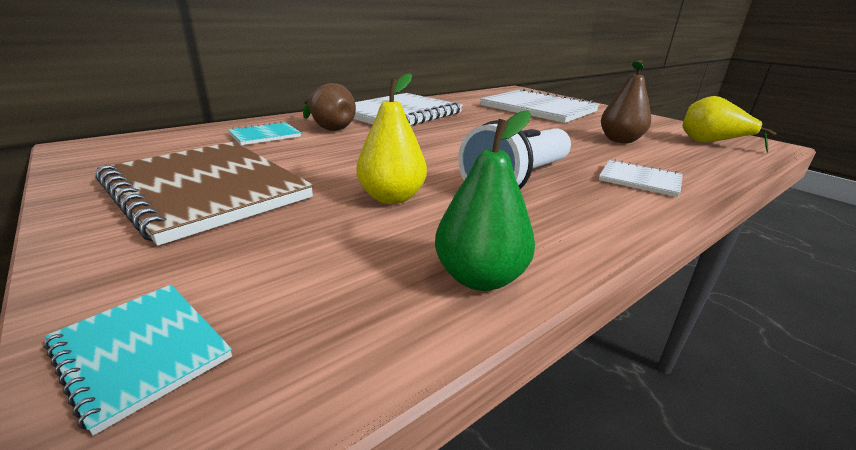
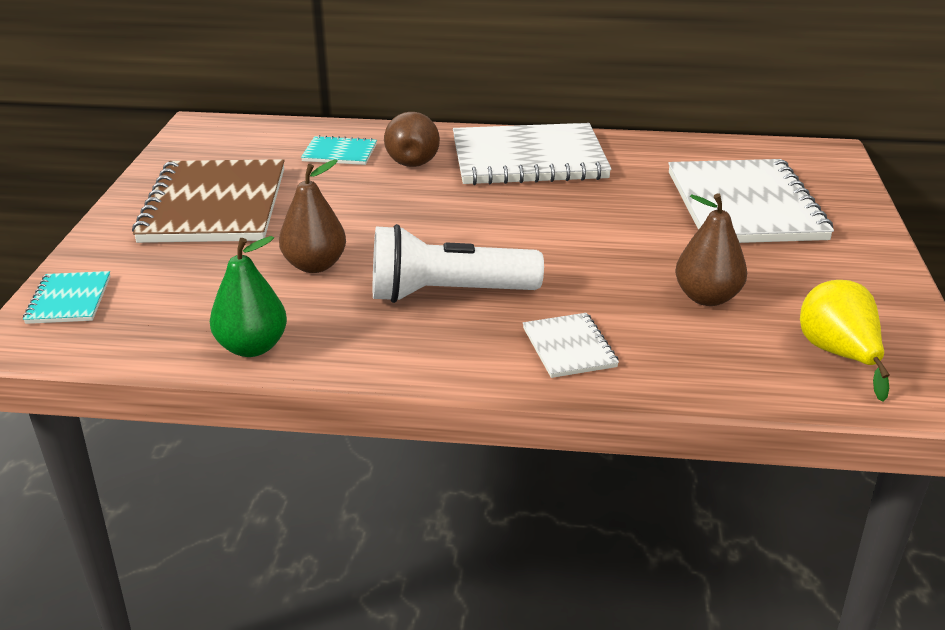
camera: 45 degrees right, 5 degrees up
(392, 198) = (315, 265): yellow pear -> brown pear

